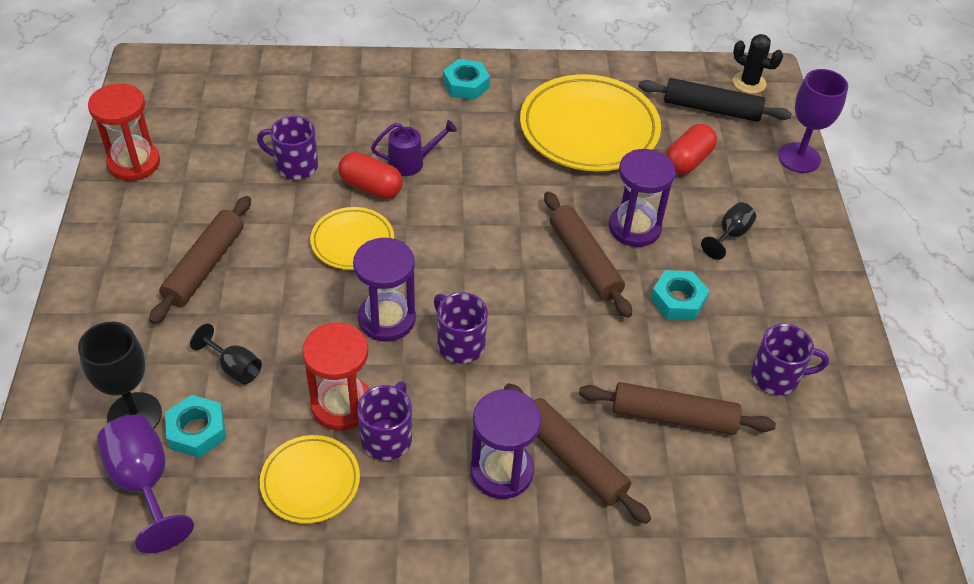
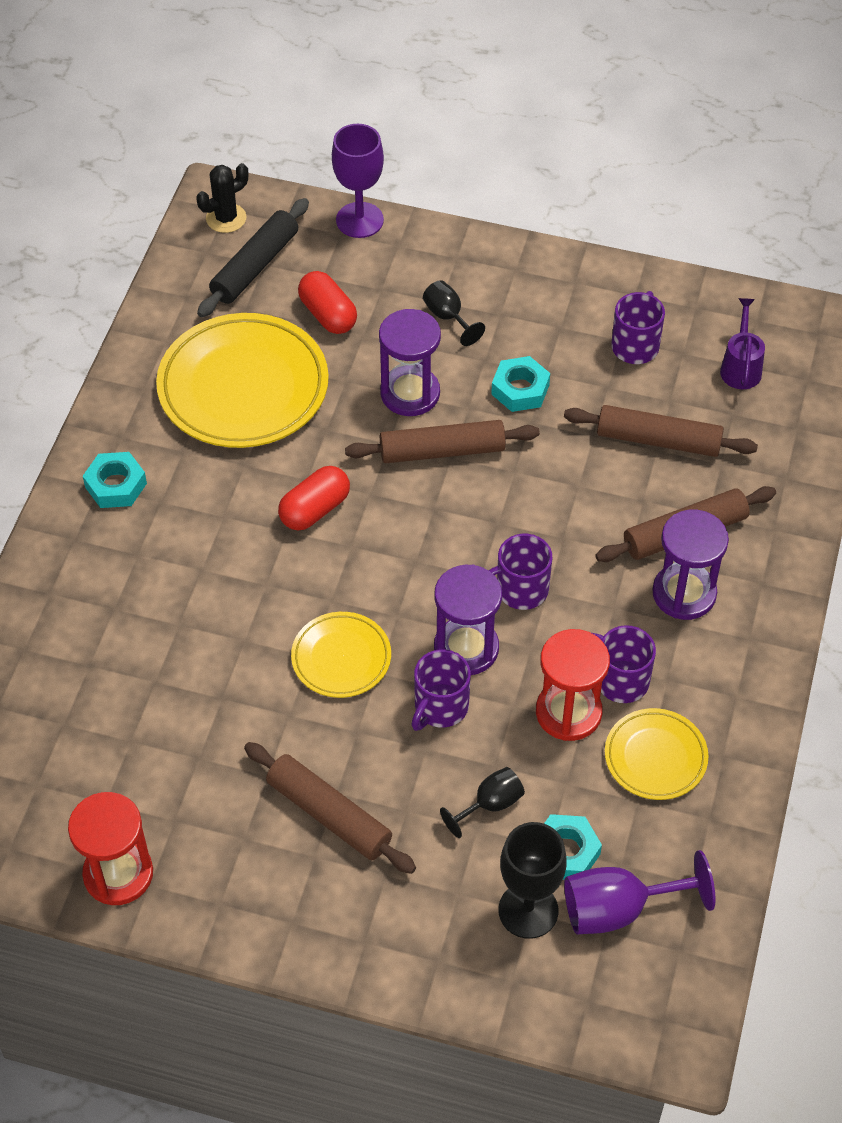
camera: 70 degrees left, 5 degrees up
(295, 166) = (192, 694): purple mug -> purple mug (440, 707)
(371, 187) = (258, 622): red capsule -> red capsule (315, 509)
(412, 162) = (232, 572): purple watering can -> purple watering can (741, 367)
(673, 416) = (658, 440): brown rolling pin -> brown rolling pin turned 75 degrees clockwise

